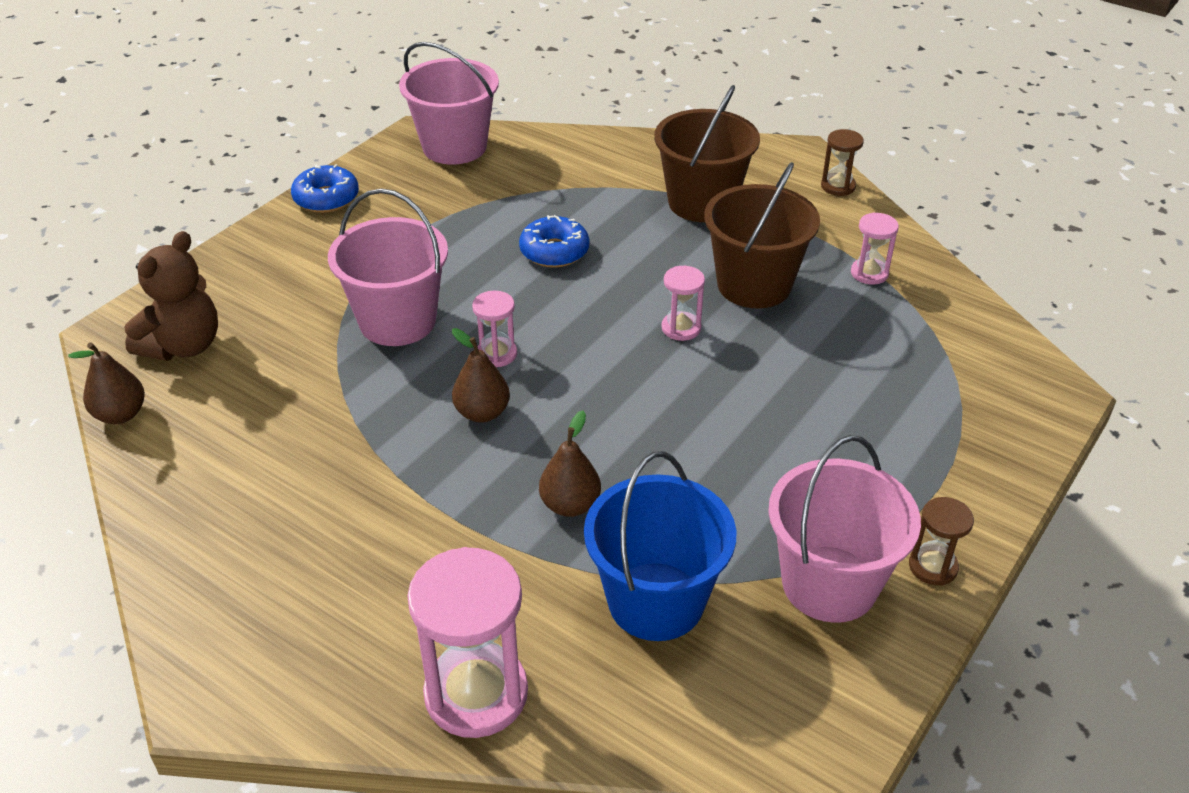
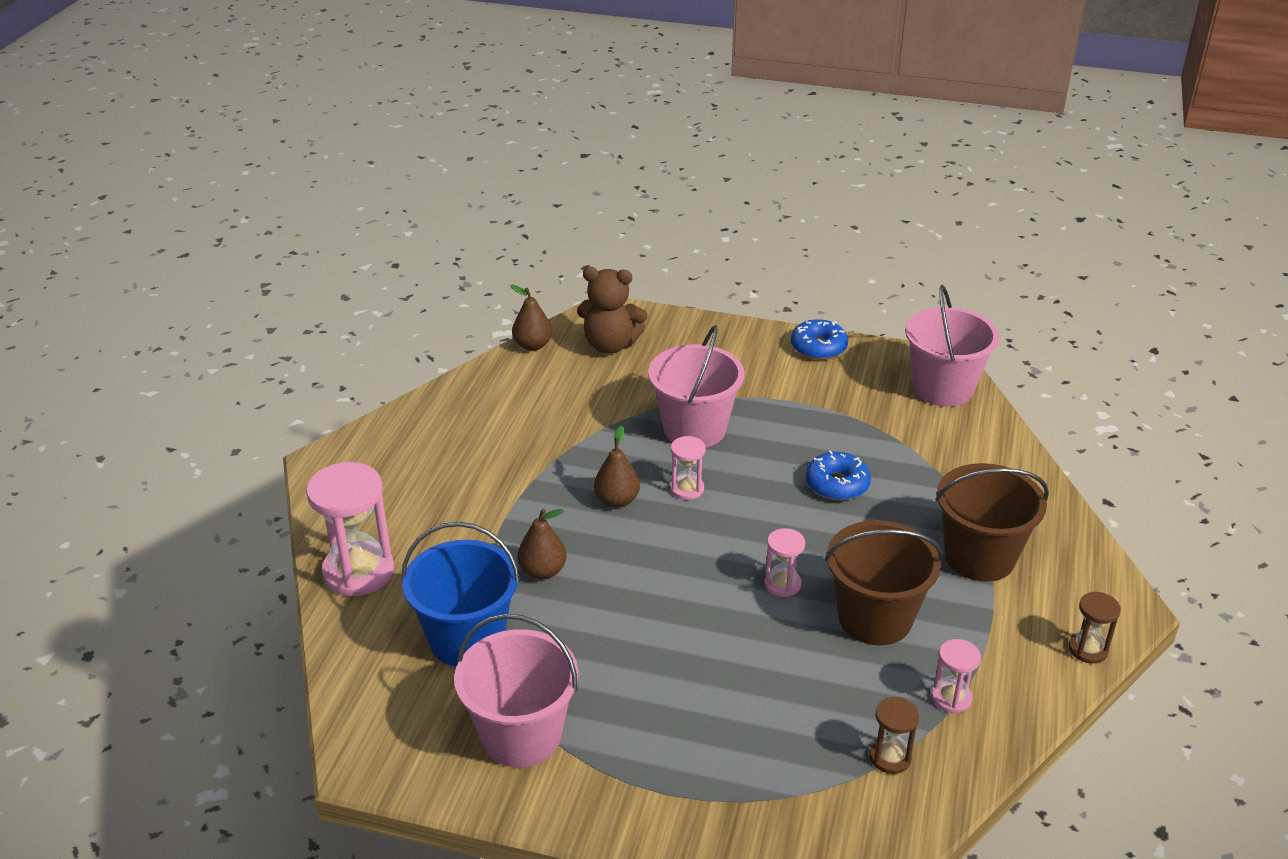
camera: 70 degrees right, 5 degrees down
(933, 566) = (566, 800): brown hourglass -> brown hourglass (890, 757)

